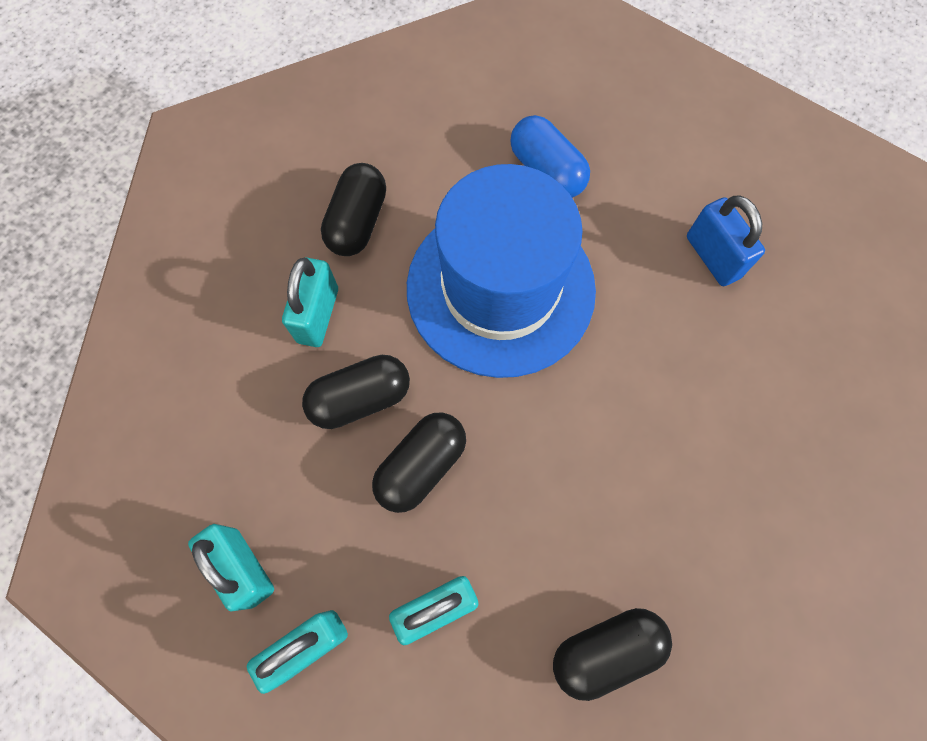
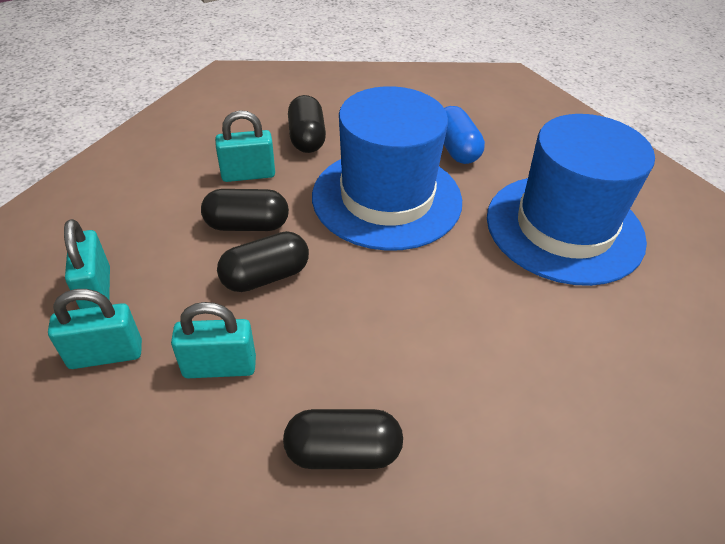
camera: 20 degrees right, 25 degrees down
(318, 315) = (248, 174): turquoise padlock -> turquoise padlock turned 45 degrees clockwise
(357, 222) = (307, 138): black capsule -> black capsule turned 45 degrees counterclockwise
(712, 257) = (564, 228): blue padlock -> blue hat

